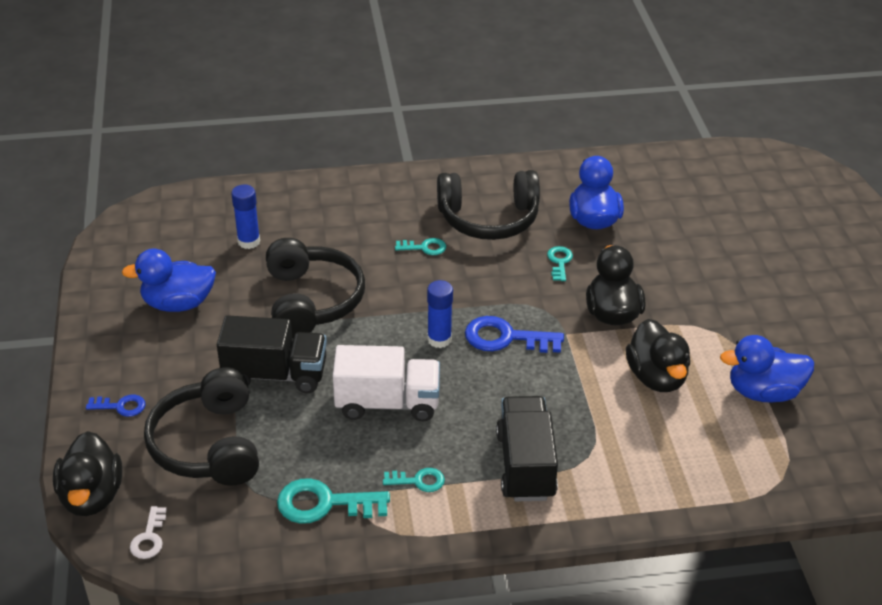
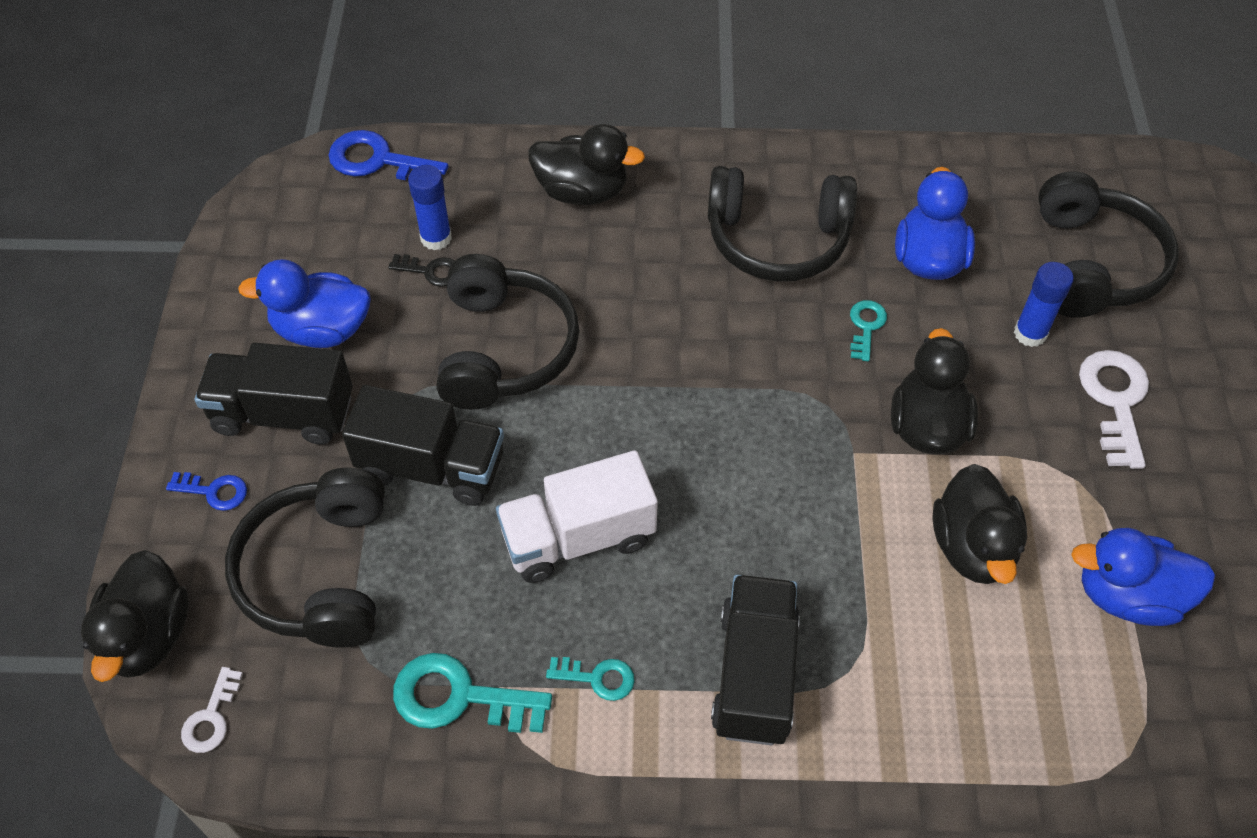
camera: 10 degrees right, 15 degrees up
(161, 355) = (283, 413): none -> black truck
(249, 261) = (431, 271): none -> black key
(347, 204) = (582, 191): none -> black duck
(387, 403) = (578, 537): white truck -> white truck turned 150 degrees clockwise
(424, 247) = (678, 278): turquoise key -> none
(439, 339) = (670, 438): blue glue stick -> blue glue stick (1030, 333)
(505, 338) = (765, 448): blue key -> blue key (378, 161)
(703, 211) = (1092, 264): none -> black headphones
(733, 286) = (1115, 400): none -> white key

